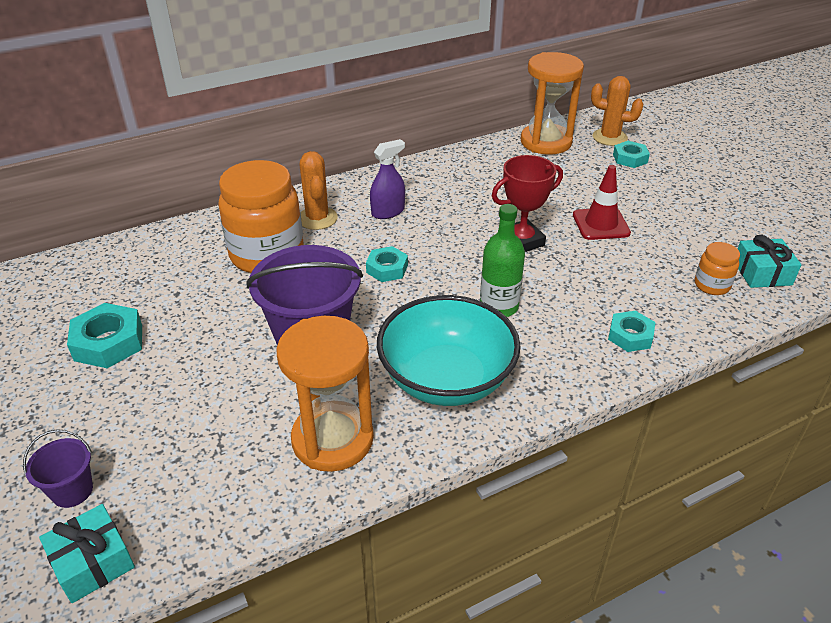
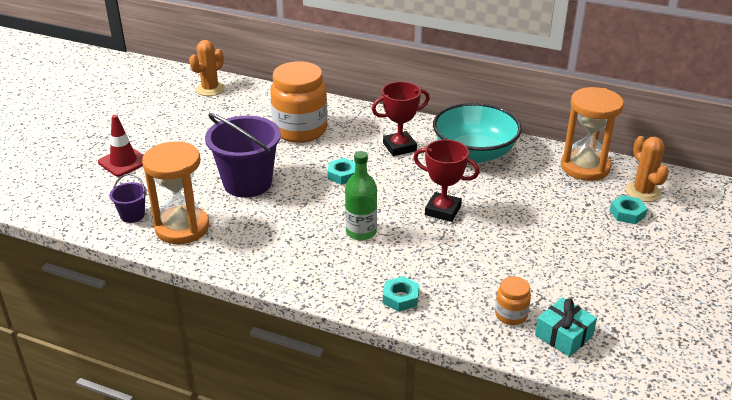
camera: 50 degrees right, 5 degrees down
(72, 491) = (75, 174): purple bucket -> purple bucket (132, 215)
(93, 562) = (43, 203): turquoise gift -> none
(109, 342) = (174, 126): turquoise nut -> none
(317, 218) = (356, 128): orange cactus -> orange cactus (210, 89)
(388, 212) = (399, 147): purple spray bottle -> red trophy
(446, 379) = (271, 243): turquoise bowl -> turquoise bowl (474, 153)
(601, 224) = (514, 235): red traffic cone -> red traffic cone (123, 162)

